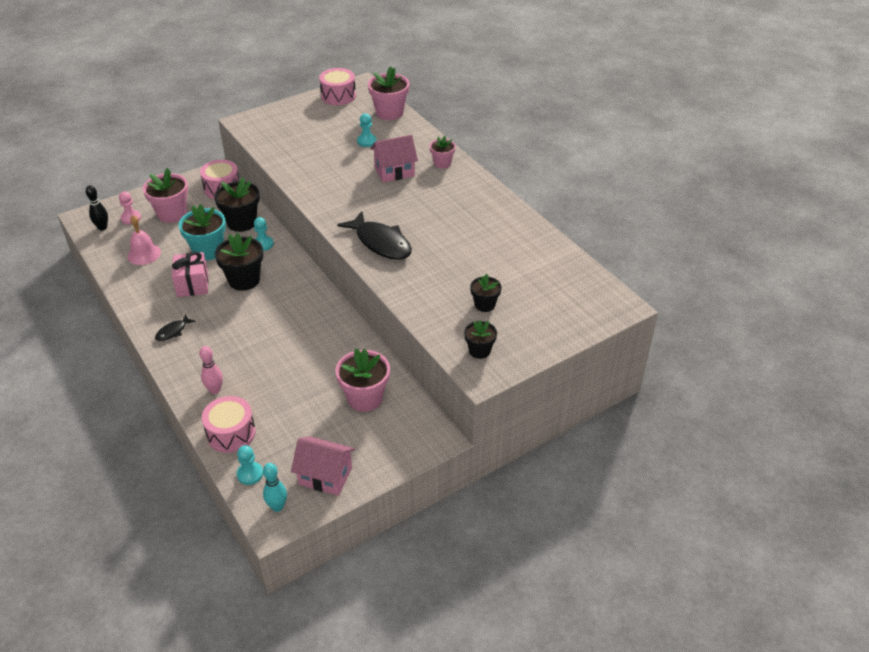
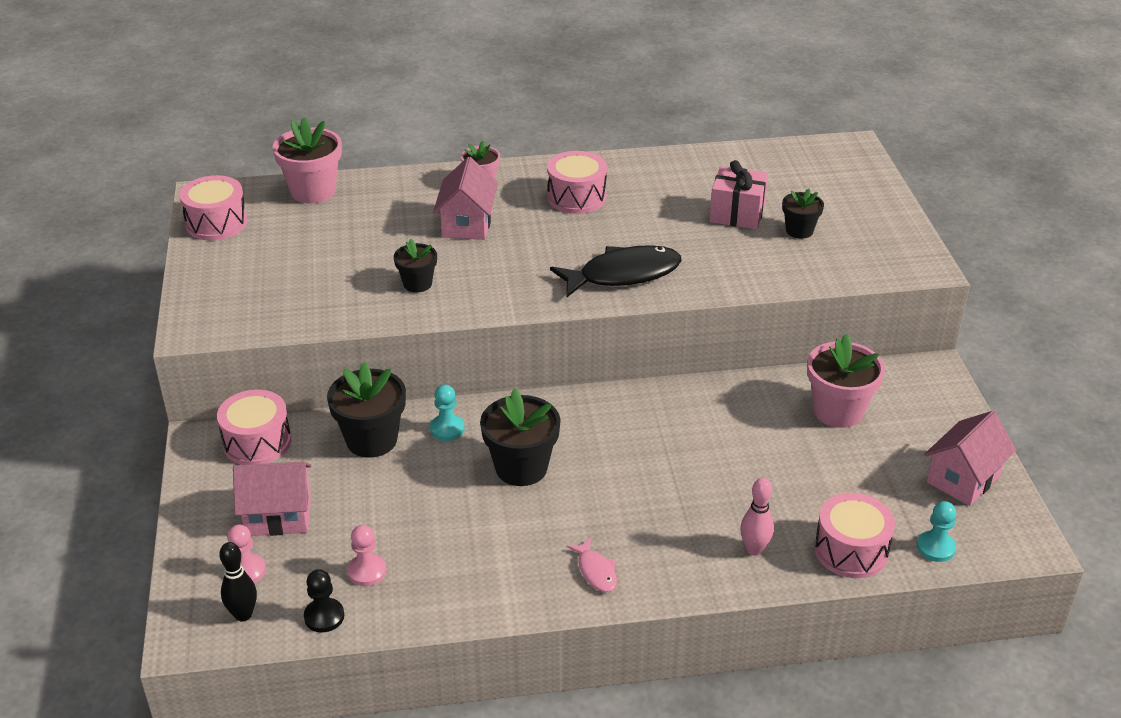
camera: 65 degrees left, 5 degrees down
(109, 251) = (324, 616): none -> black pawn
(144, 254) = (367, 571): pink bell -> pink pawn
(172, 214) = (278, 516): pink flower pot -> pink house
(173, 331) = (596, 571): black fish -> pink fish
(193, 284) = (492, 527): pink gift -> pink gift (737, 214)
(208, 250) = (417, 492): turquoise flower pot -> none
(277, 507) = (1002, 534): turquoise bowling pin -> none
(366, 141) = (369, 228): turquoise pawn -> none
(453, 202) = (576, 197): none -> pink drum
(479, 350) = (880, 256): black flower pot -> black flower pot (417, 284)

